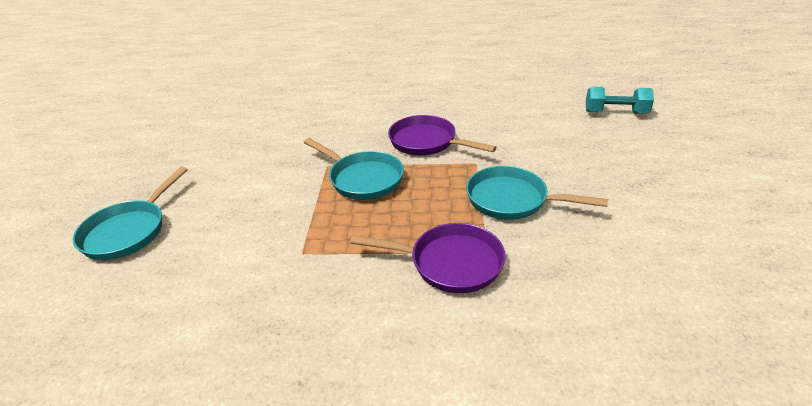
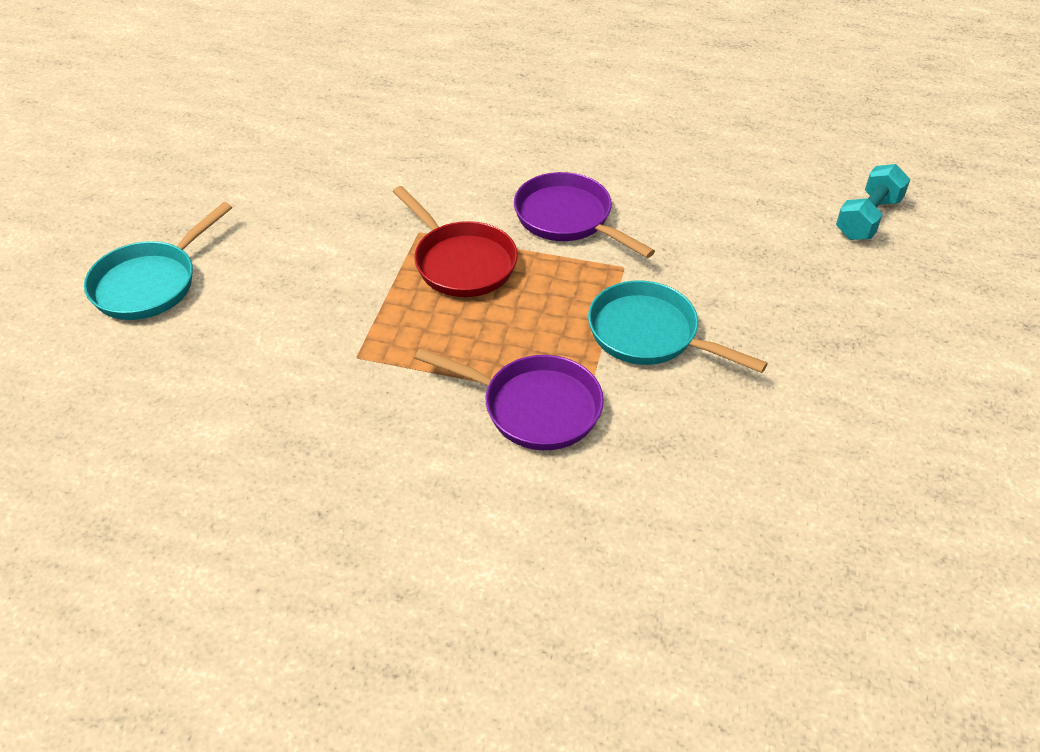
camera: 10 degrees right, 10 degrees up
(363, 179) = (461, 262): turquoise pan -> red pan
(615, 112) = (867, 218): turquoise dumbbell -> turquoise dumbbell turned 75 degrees counterclockwise

